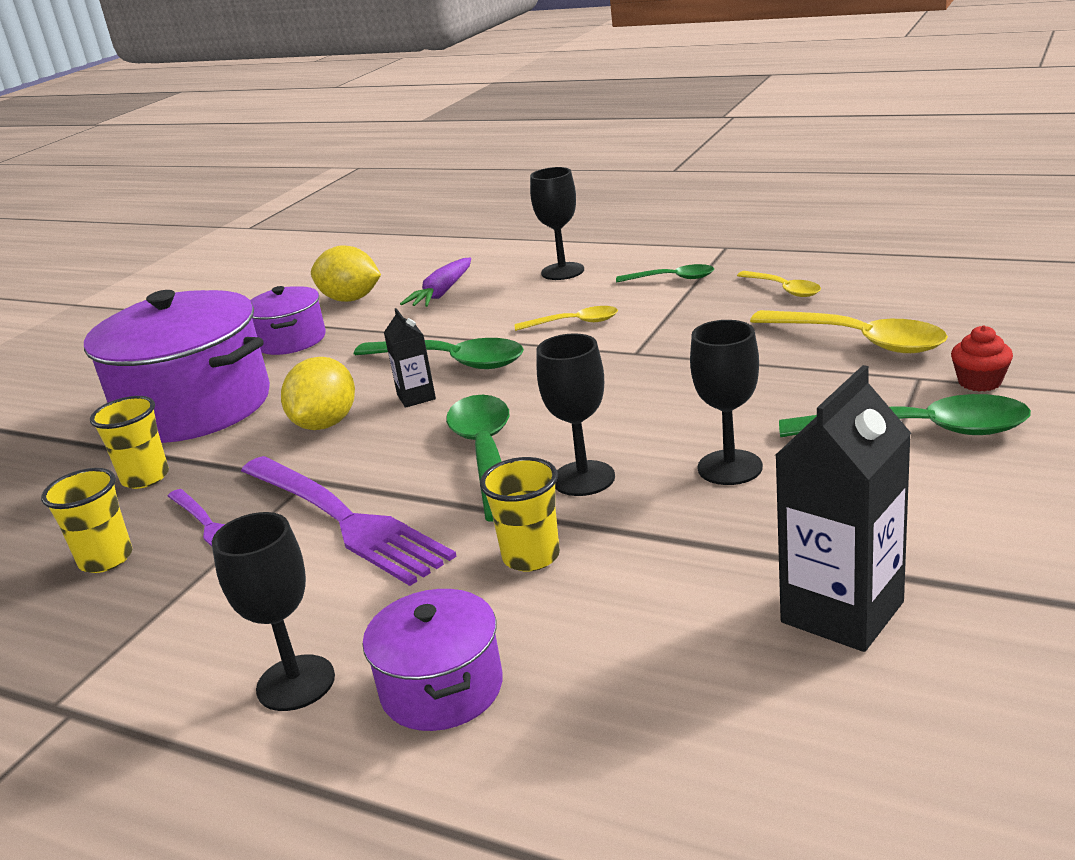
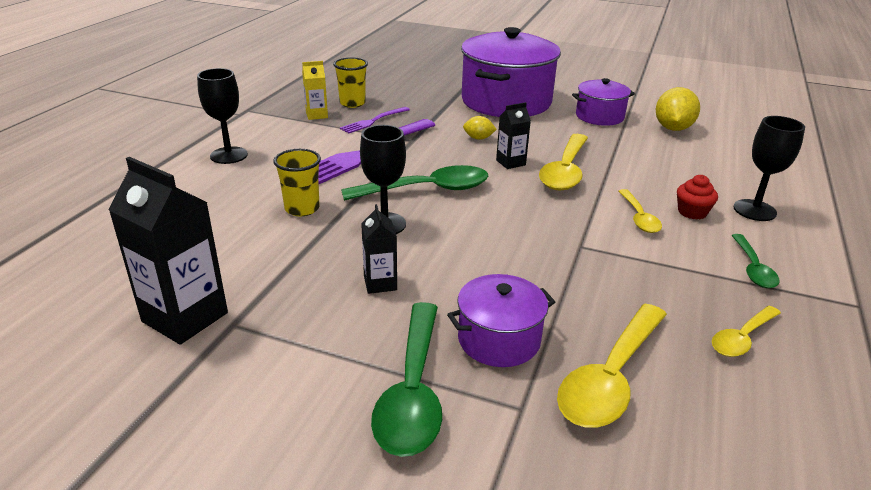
camera: 80 degrees right, 5 degrees up
(142, 596) = (316, 115): none -> yellow carton
(145, 478) = (427, 100): yellow cup -> none
(326, 424) = (478, 138): yellow lemon -> yellow lemon, size x0.53
(442, 293) = (692, 160): purple carrot -> none
(442, 688) = (201, 189): purple pot -> purple pot (499, 339)
(451, 362) = (565, 171): green spoon -> yellow spoon
(730, 467) = (380, 283): black goblet -> black carton
(979, 382) = (507, 453): red cupcake -> red cupcake (692, 212)

